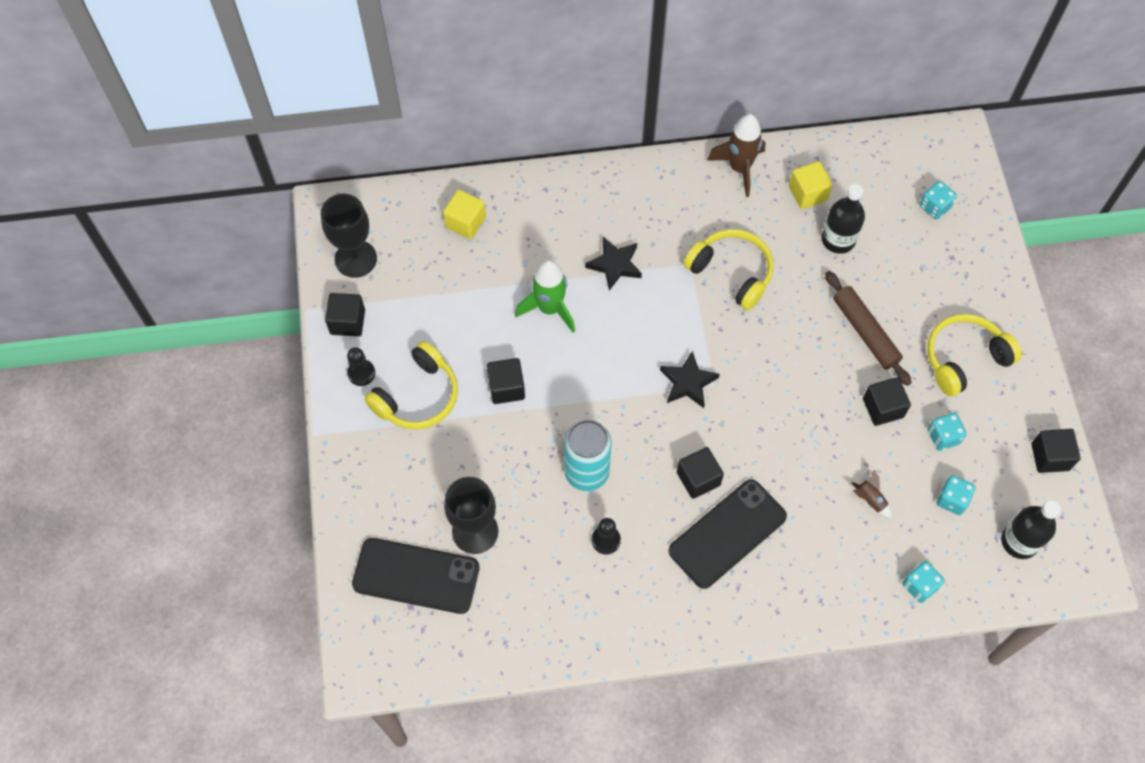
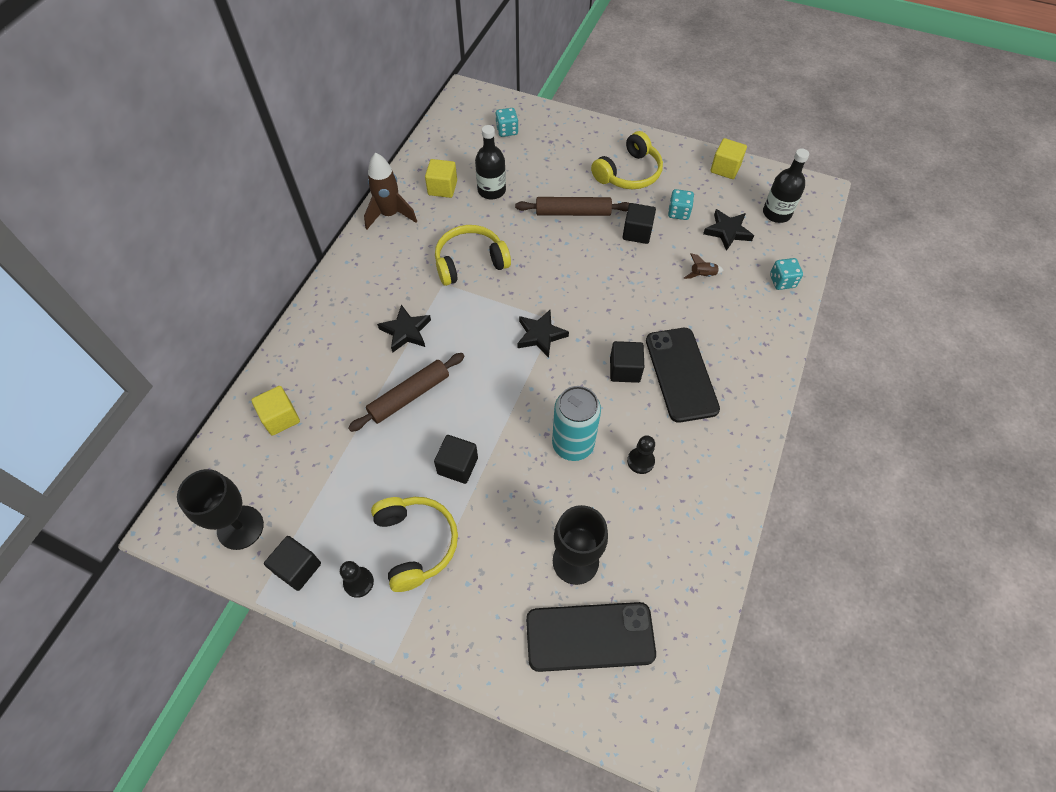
camera: 60 degrees left, 5 degrees down
(416, 576) = (590, 636): black phone -> black phone turned 45 degrees clockwise
(550, 309) = (409, 396): green rocket -> brown rolling pin
(952, 500) = (727, 231): turquoise dice -> black star
(964, 359) = (628, 173): yellow headphones -> yellow headphones turned 135 degrees counterclockwise
(1050, 457) = (725, 168): black cube -> yellow cube

